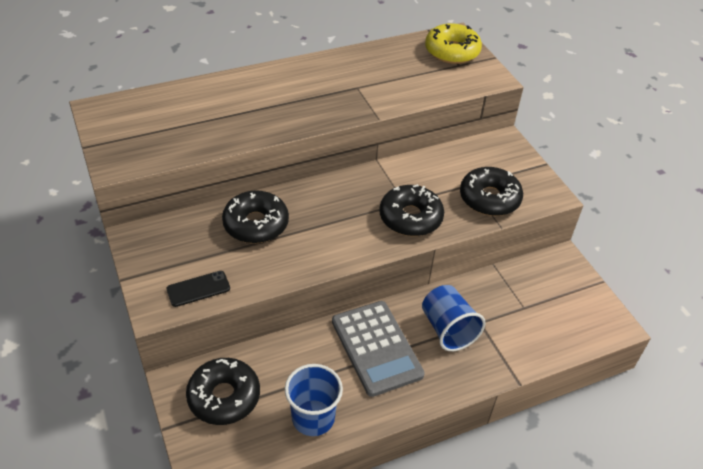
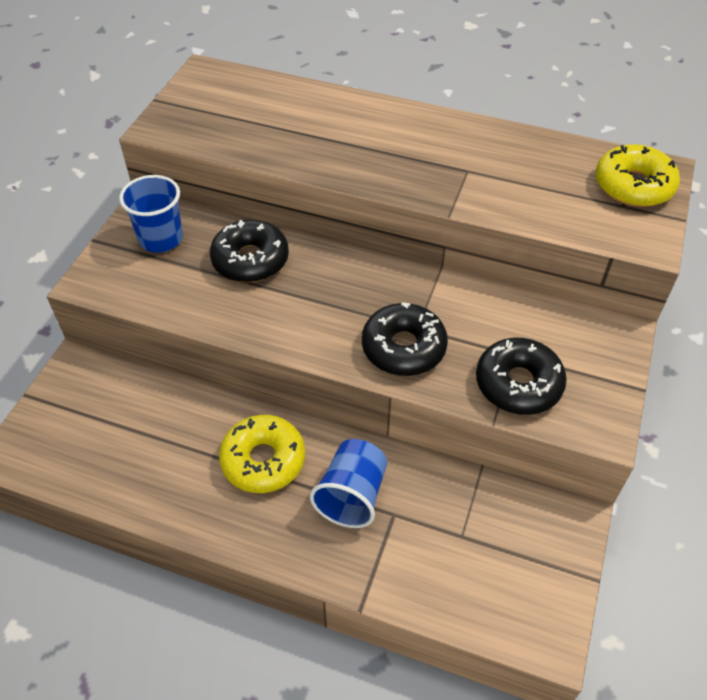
camera: 45 degrees right, 5 degrees up
(198, 289) = (136, 287): black phone -> none
(224, 397) = (93, 404): black donut -> none
(313, 418) = (137, 479): blue cup -> blue cup (161, 238)
(376, 348) = (263, 460): grey calculator -> yellow donut

